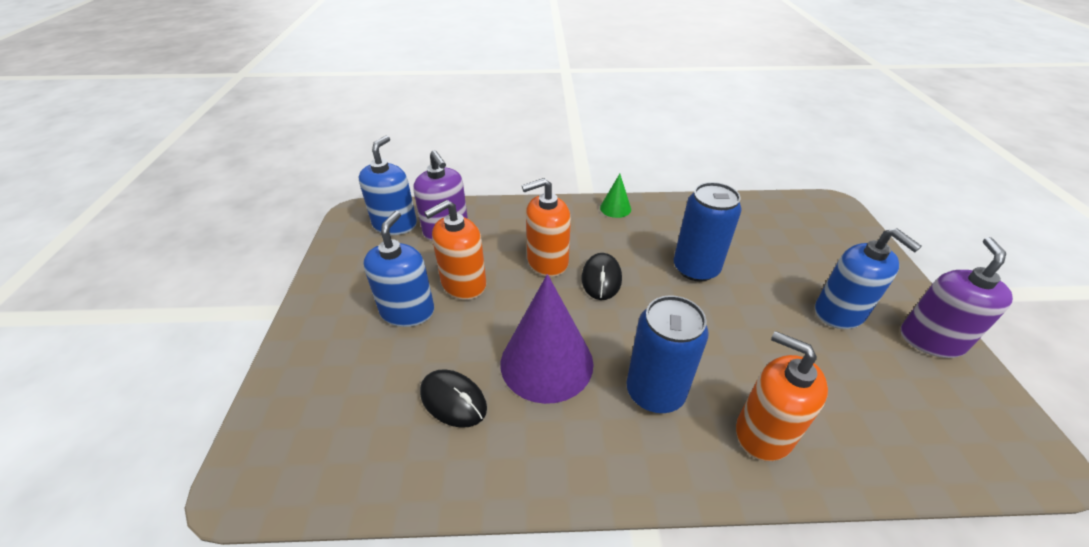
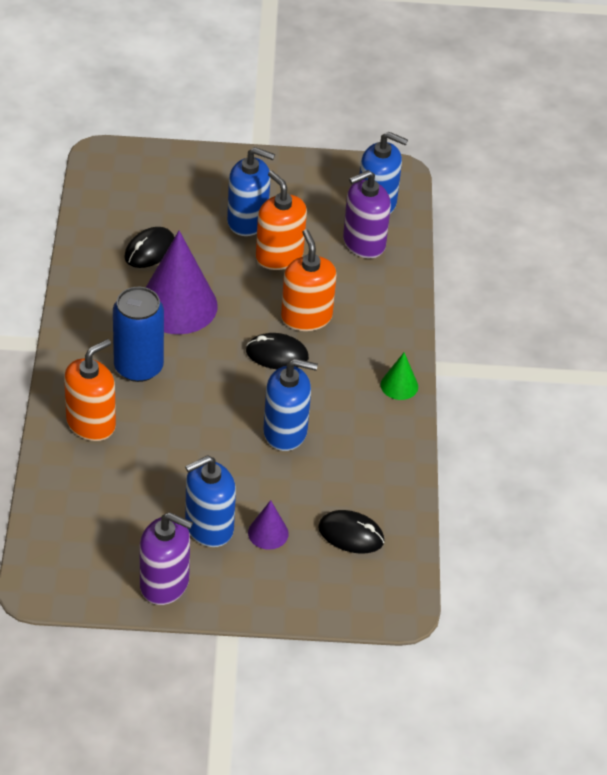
camera: 90 degrees right, 5 degrees up
(695, 268) = (285, 432): blue can -> blue soap dispenser
(784, 228) = (351, 534): none -> black mouse
(817, 273) = (268, 533): none -> purple cone

